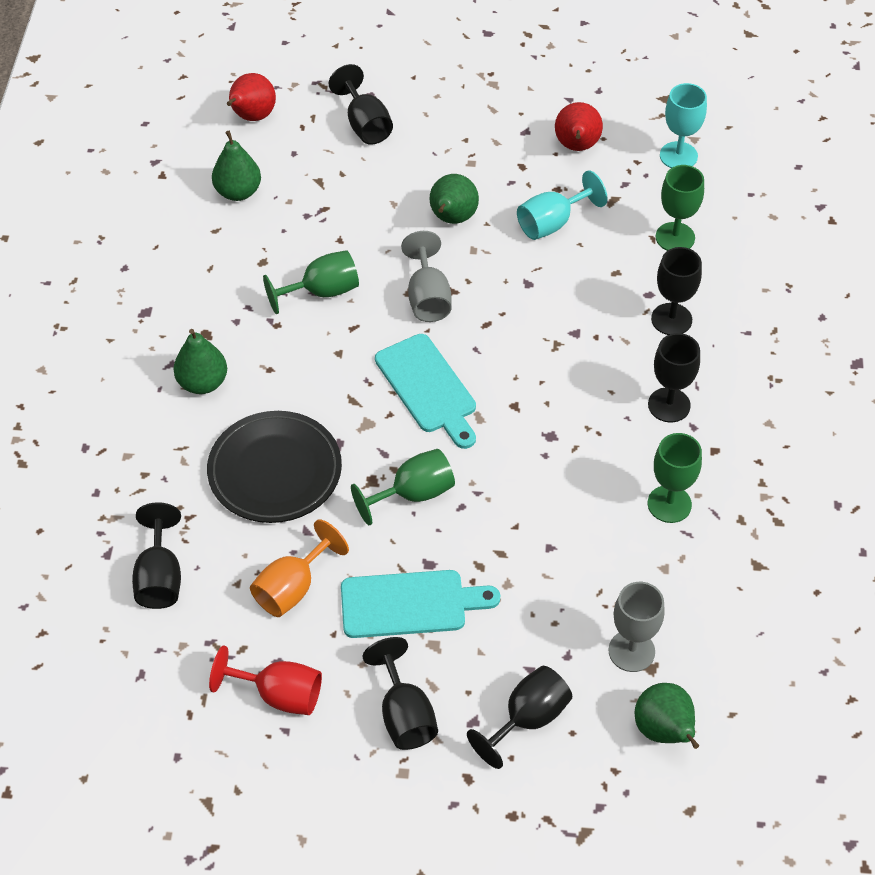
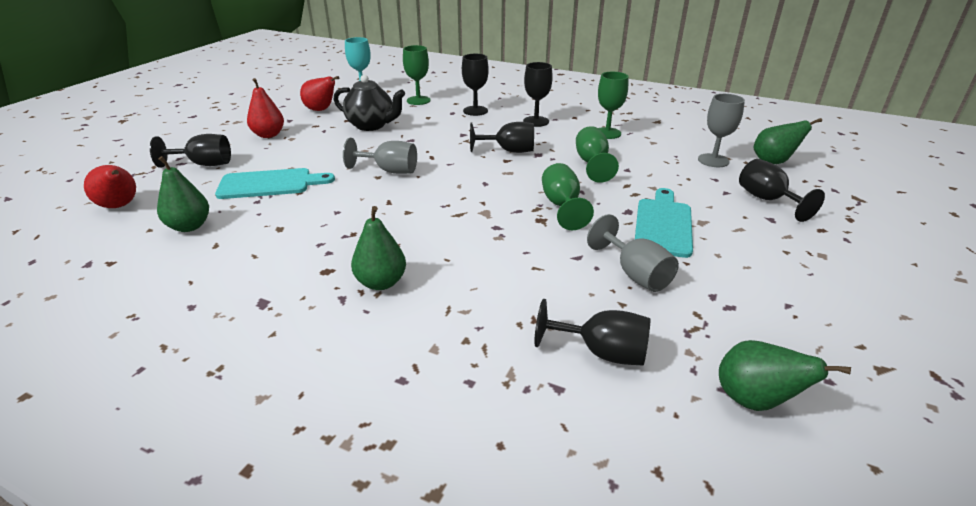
camera: 70 degrees left, 20 degrees down
(275, 471) = (507, 261): black plate -> none
(279, 695) = (750, 301): red goblet -> none
(292, 588) = (635, 274): orange goblet -> grey goblet
(322, 291) = (340, 208): green goblet -> green goblet (592, 163)
(404, 715) = (767, 245): black goblet -> black goblet (509, 151)
(428, 388) = (469, 184): turquoise cutting board -> turquoise cutting board (270, 184)
(452, 218) = (330, 151): green pear -> green pear (754, 400)
(469, 136) = (268, 135): none -> red pear
(552, 223) = (371, 125): turquoise goblet -> black teapot

